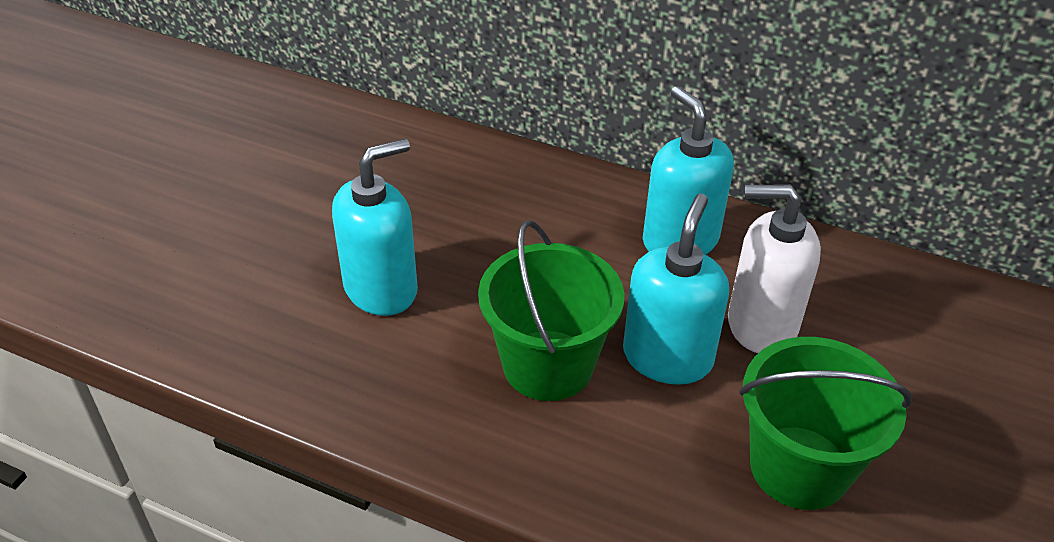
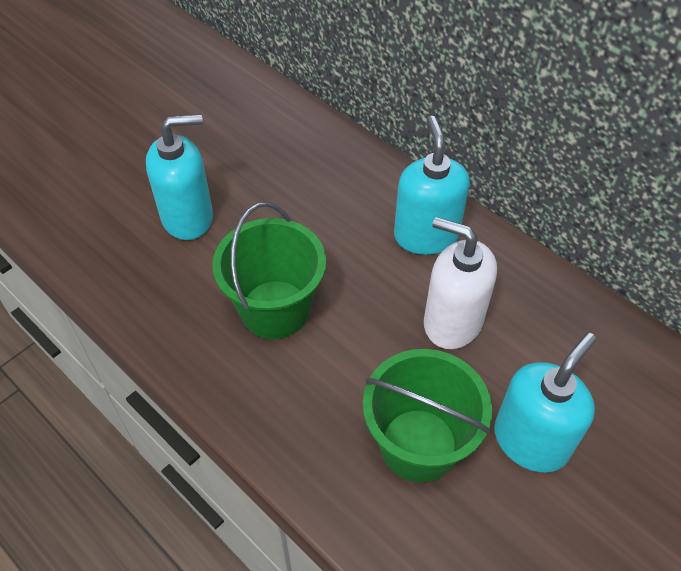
camera: 20 degrees right, 10 degrees up
(667, 357) = (366, 328): turquoise soap dispenser -> turquoise soap dispenser (531, 440)

